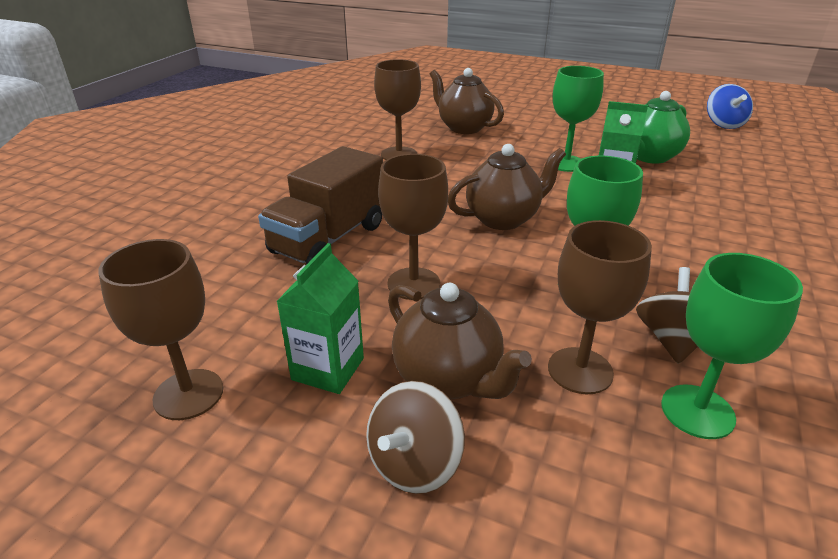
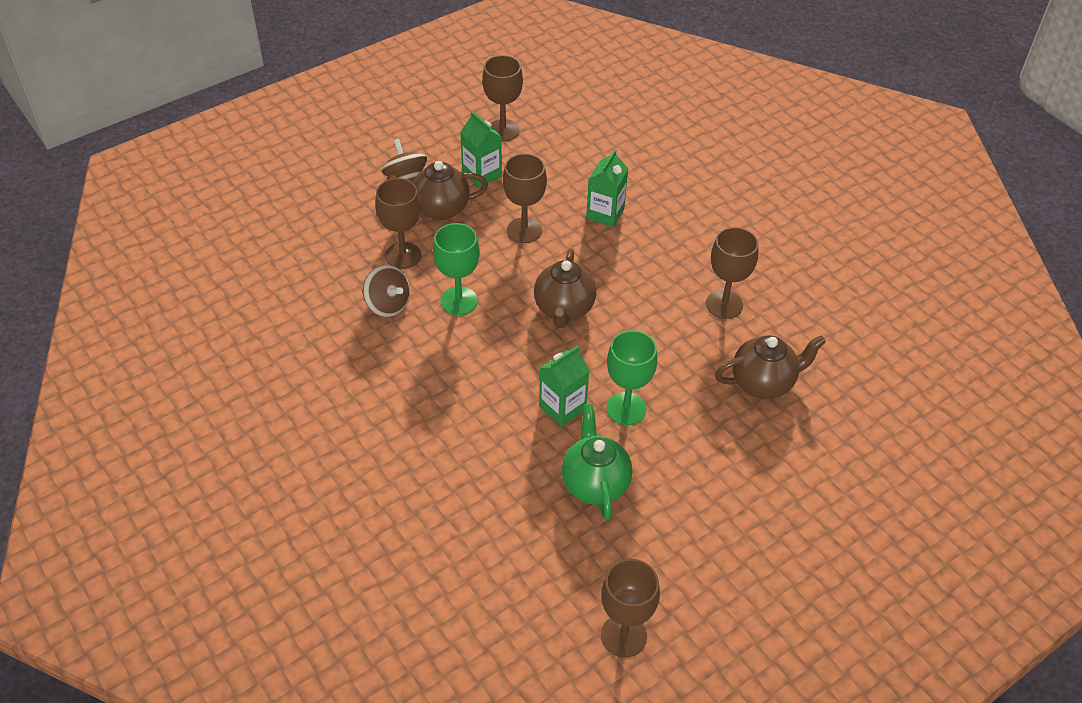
camera: 120 degrees right, 15 degrees up
(329, 239) = (605, 214): brown truck -> green carton
(697, 411) = (345, 278): green goblet -> none
(723, 124) = (623, 636): blue spinning top -> brown goblet

